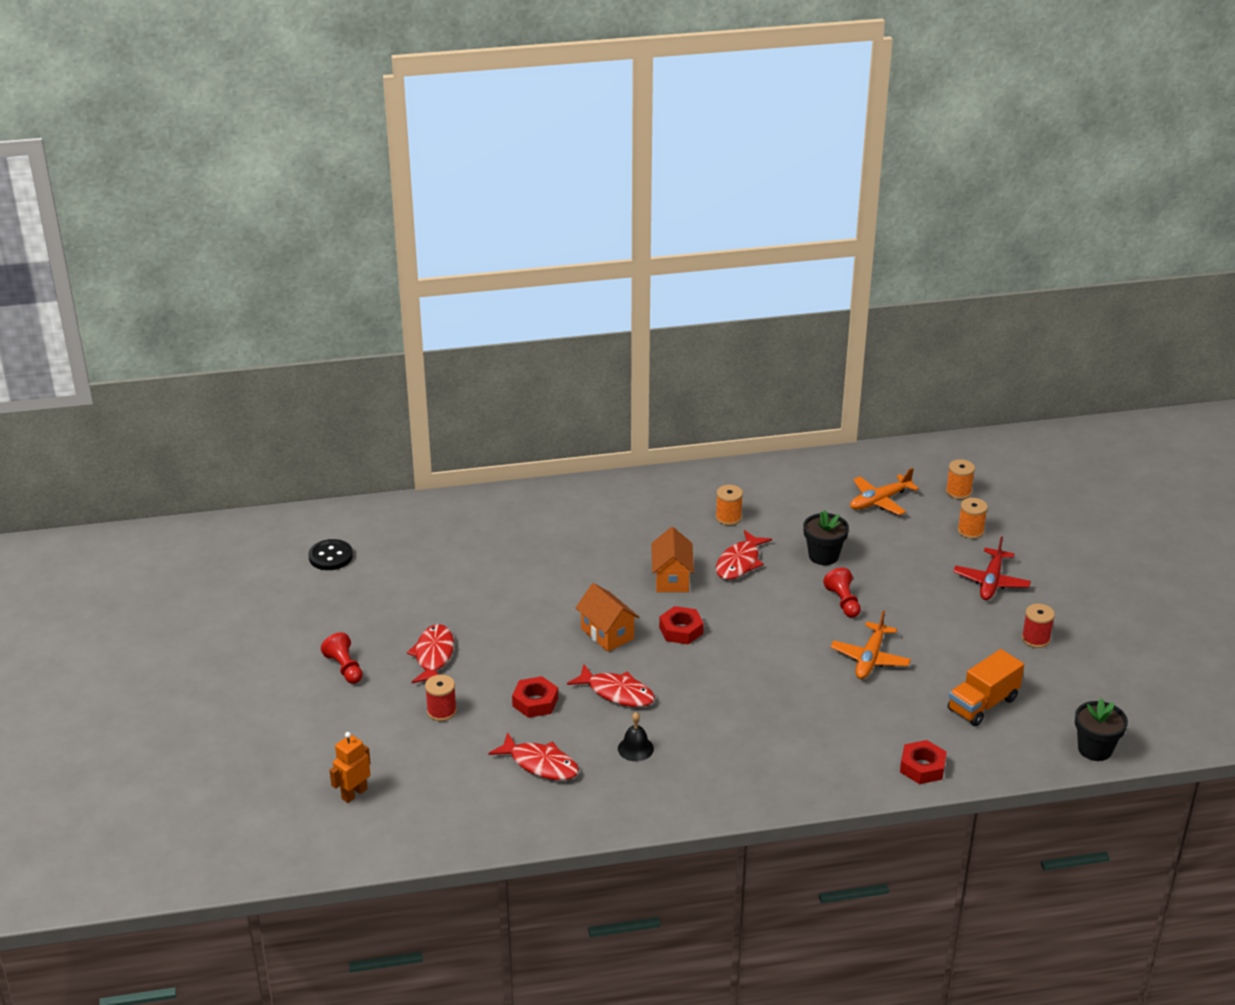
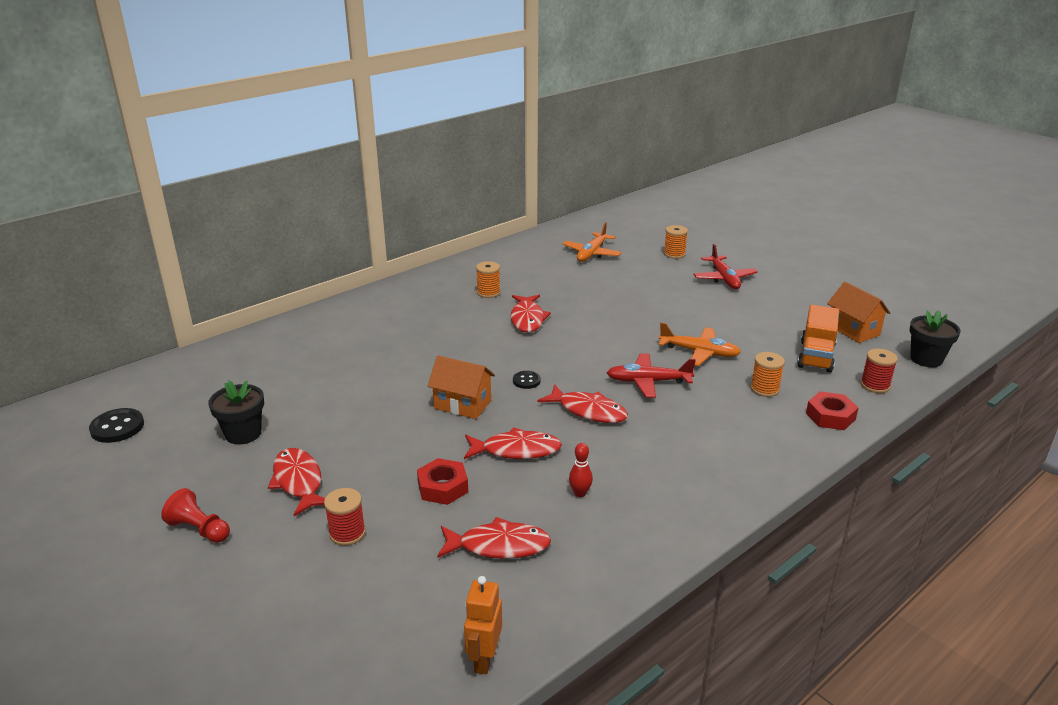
camera: 30 degrees left, 5 degrees down
(354, 794) = (302, 671): orange robot -> orange robot (484, 659)
(635, 748) = (580, 493): black bell -> red bowling pin
(672, 578) = (482, 346): orange house -> orange house (853, 330)
(681, 630) = (526, 381): red nut -> black button
(708, 679) = (588, 411): none -> red fish
(789, 671) = (648, 381): none -> red plane
(823, 556) = (588, 296): black flower pot -> black flower pot (243, 434)
(843, 602) = (636, 321): red pawn -> none
(870, 658) = (699, 352): orange plane -> orange plane turned 60 degrees counterclockwise
(958, 492) = (640, 235): orange spool -> orange spool (764, 389)
(1035, 639) = (796, 303): red spool -> red spool (875, 385)

